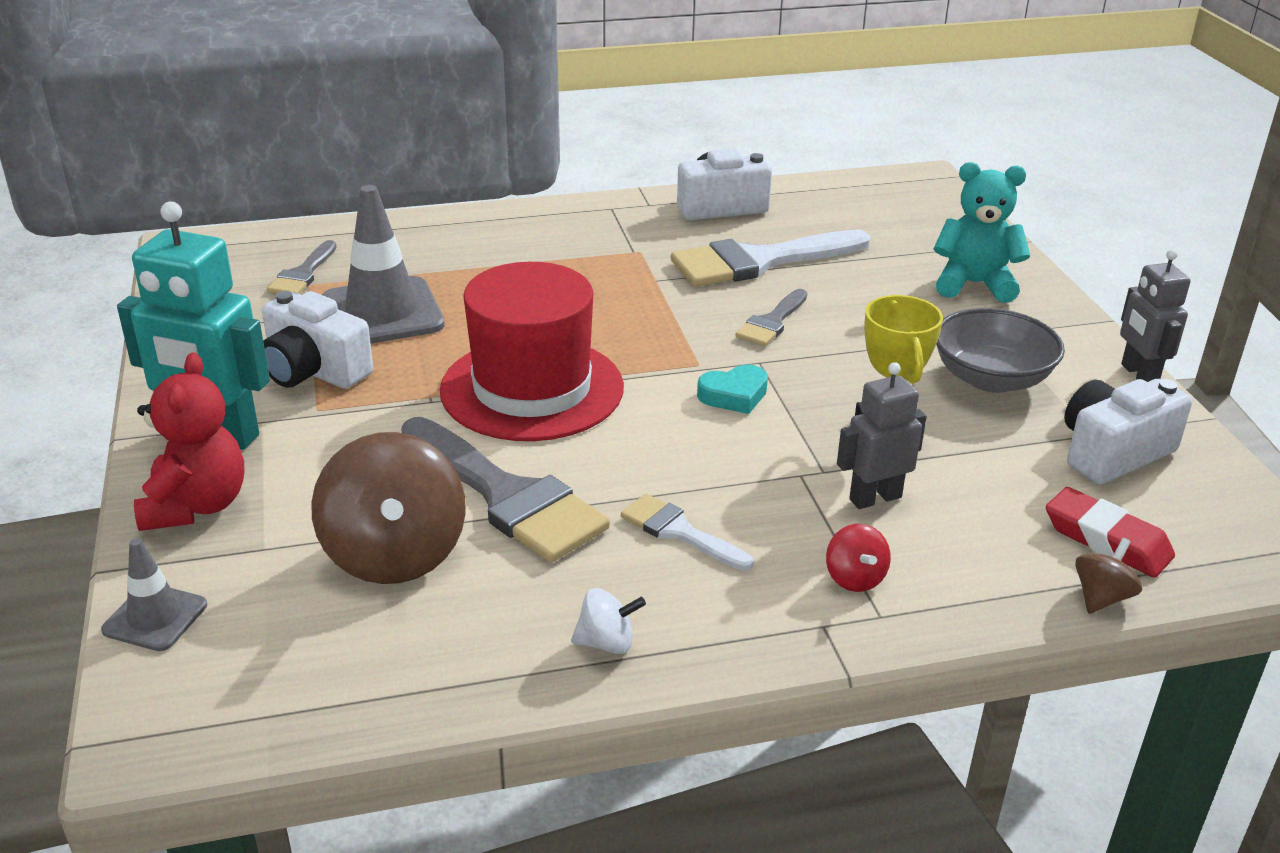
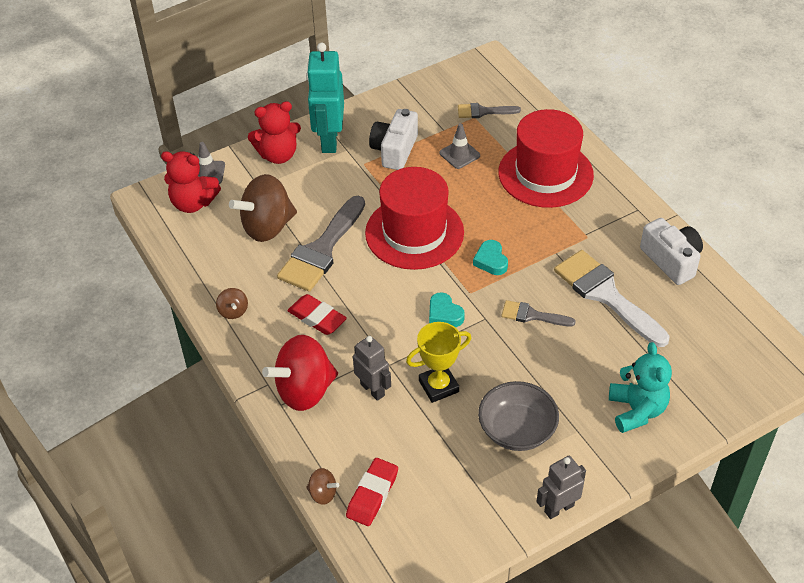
camera: 75 degrees right, 15 degrees up
(234, 656) = (193, 203): none -> red teddy bear
(382, 313) = (459, 154): grey traffic cone -> grey traffic cone, size x0.53
(489, 254) = (545, 174): none -> red hat
(607, 643) = (233, 311): white spinning top -> brown spinning top
(641, 333) = (491, 261): none -> turquoise heart
(679, 532) = (317, 318): white brush -> red eraser
(855, 578) = (304, 390): red spinning top -> red spinning top, size x2.23
(1113, 453) = (460, 496): white camera -> none

